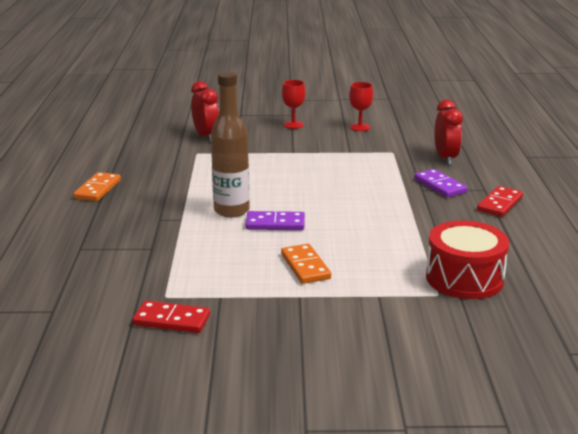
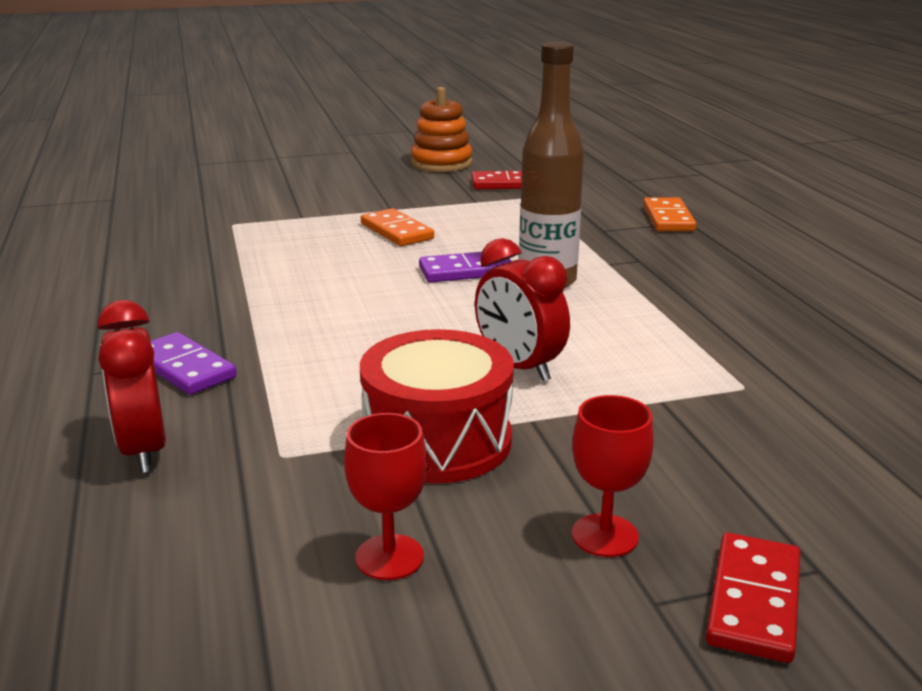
camera: 165 degrees right, 0 degrees up
(98, 189) = (800, 289): orange domino -> orange domino (668, 218)
(206, 136) = (791, 443): red clock -> red clock (519, 367)
(210, 374) = (441, 163): none -> orange stacking toy
(464, 278) = (194, 239): red drum -> red drum (437, 440)
(500, 204) = (80, 343): red domino -> red domino (753, 601)

